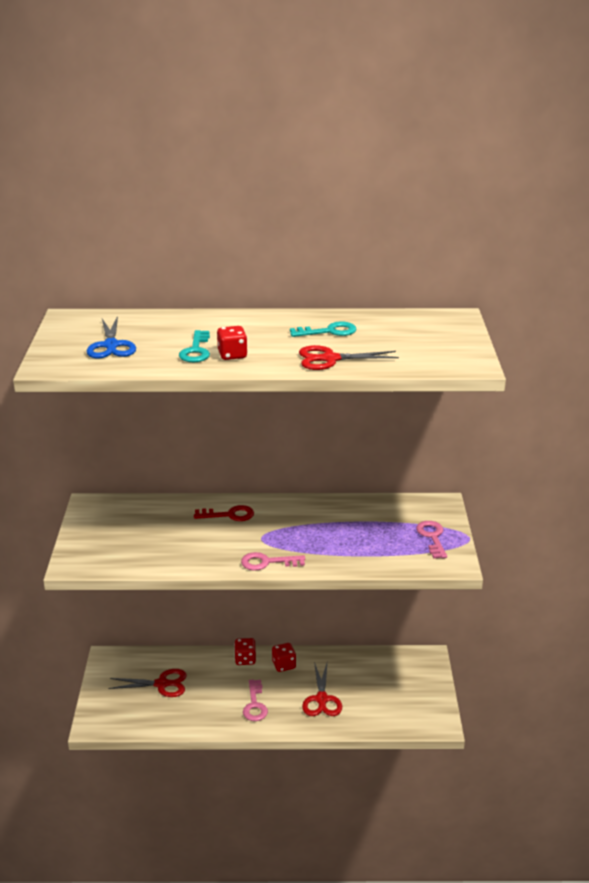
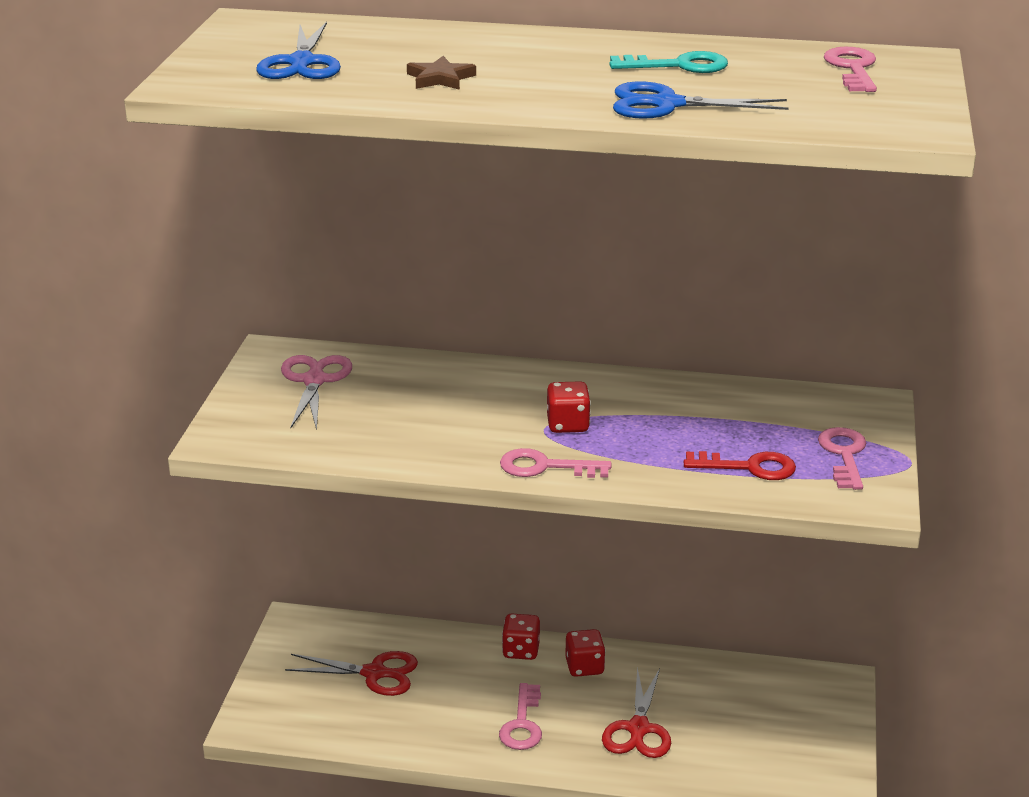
camera: 10 degrees right, 0 degrees up
(119, 520) = (314, 381): none -> pink scissors
(196, 350) = (440, 78): turquoise key -> brown star
(229, 515) = (499, 389): red key -> red key (749, 467)
(232, 355) = (499, 88): red dice -> red dice (568, 425)
(330, 359) = (667, 104): red scissors -> blue scissors
(425, 326) = (852, 69): none -> pink key

